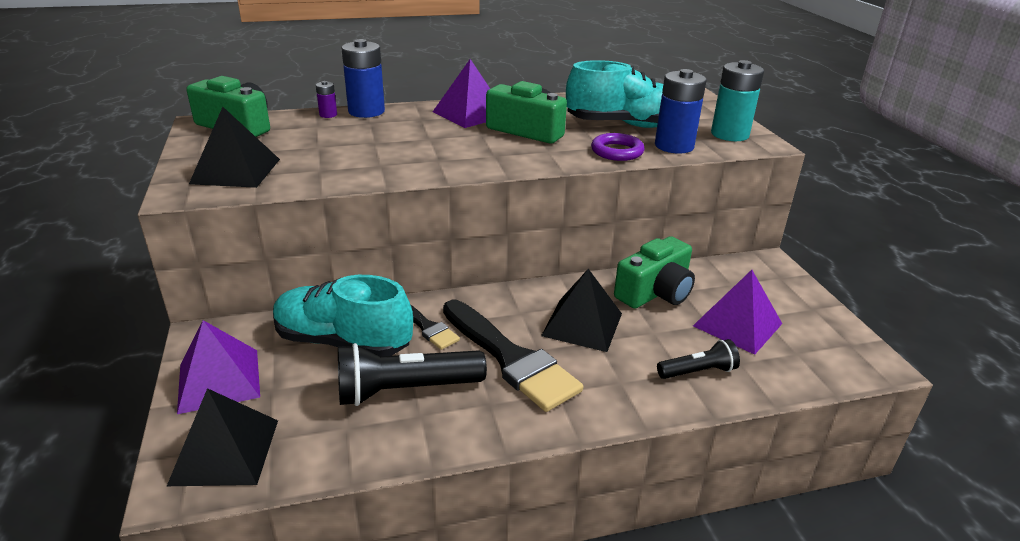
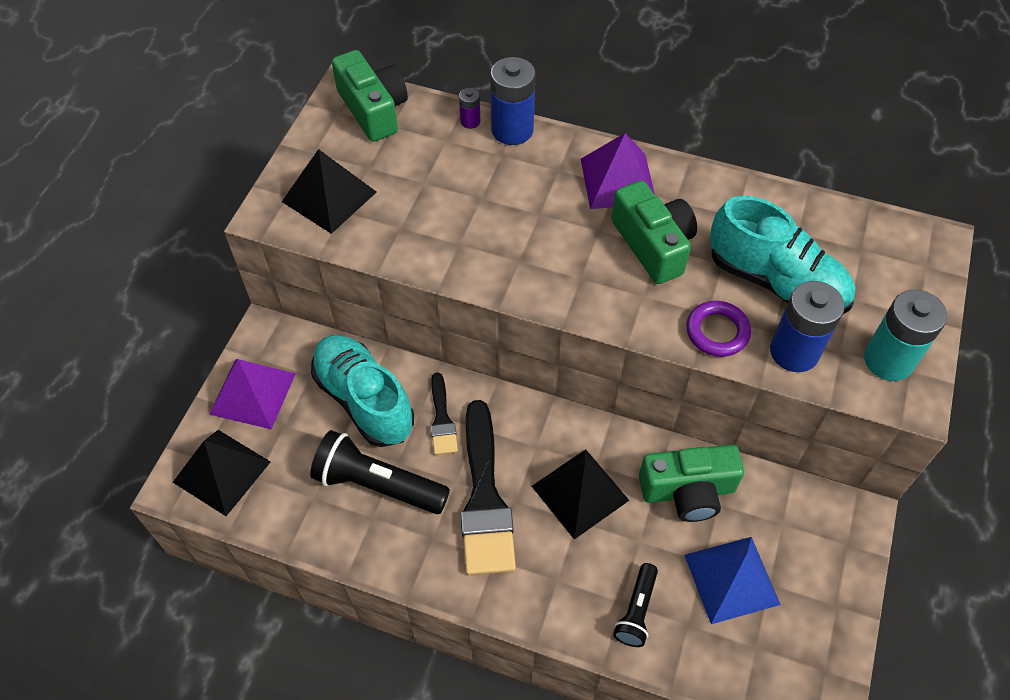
camera: 35 degrees right, 25 degrees up
(698, 371) = (636, 611): black flashlight -> black flashlight turned 90 degrees clockwise
(737, 324) = (731, 579): purple pyramid -> blue pyramid

